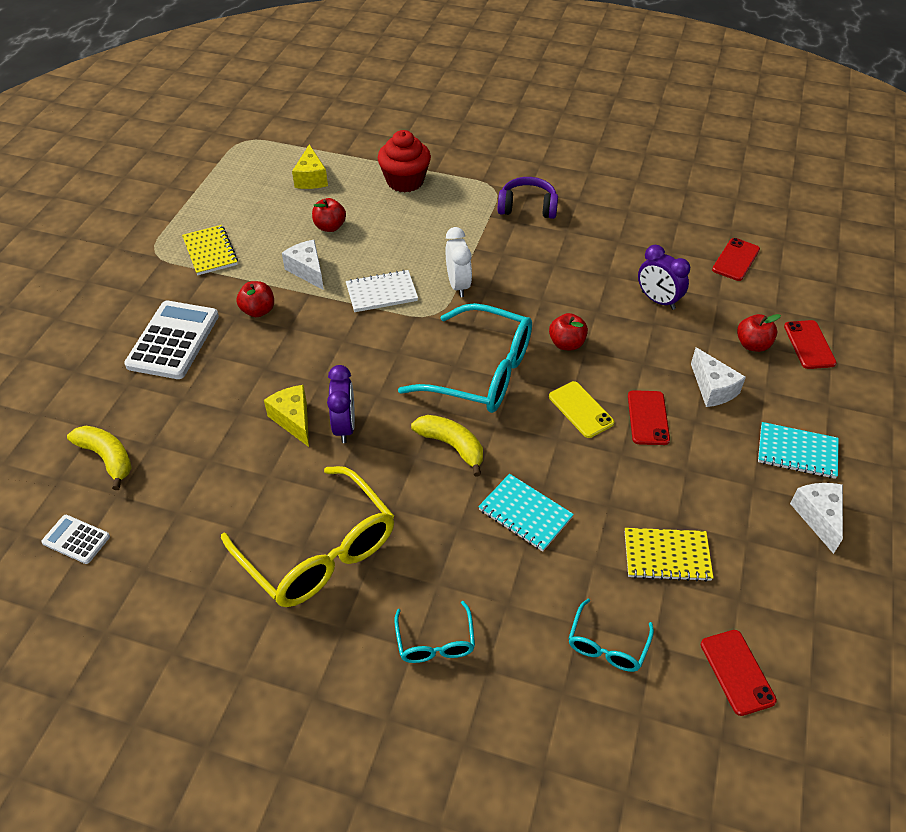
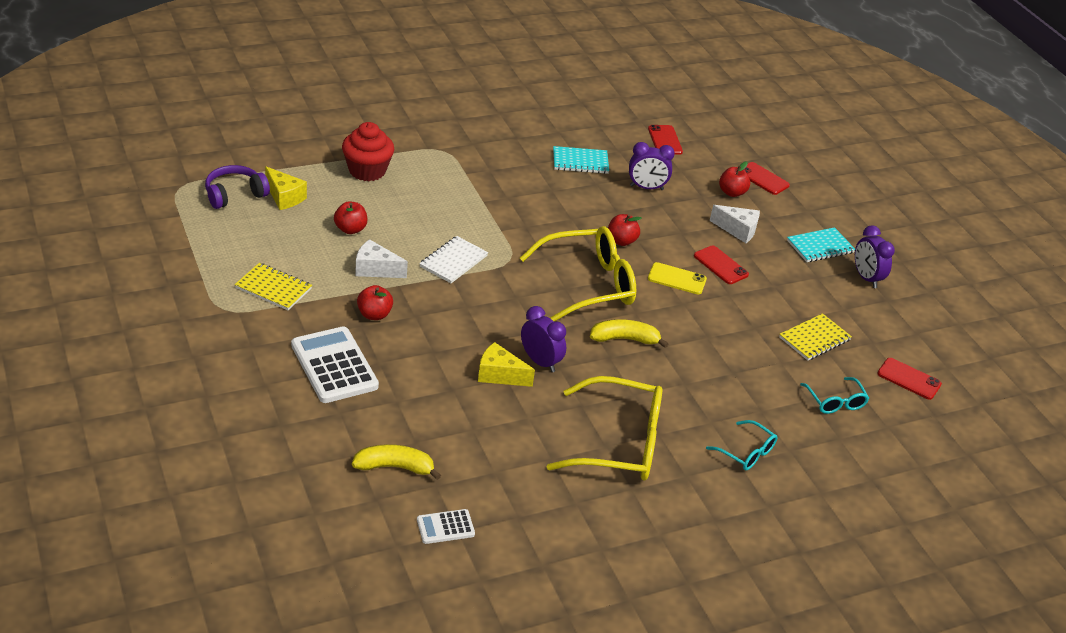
camera: 45 degrees left, 10 degrees down
(458, 285) = (502, 232): white clock -> none
(480, 372) = (588, 284): turquoise glasses -> yellow glasses
(525, 514) = (714, 356): turquoise notebook -> turquoise notebook (580, 162)
(527, 207) = (486, 156): purple headphones -> purple headphones (235, 194)
(818, 517) = (866, 278): white cheese -> purple clock

